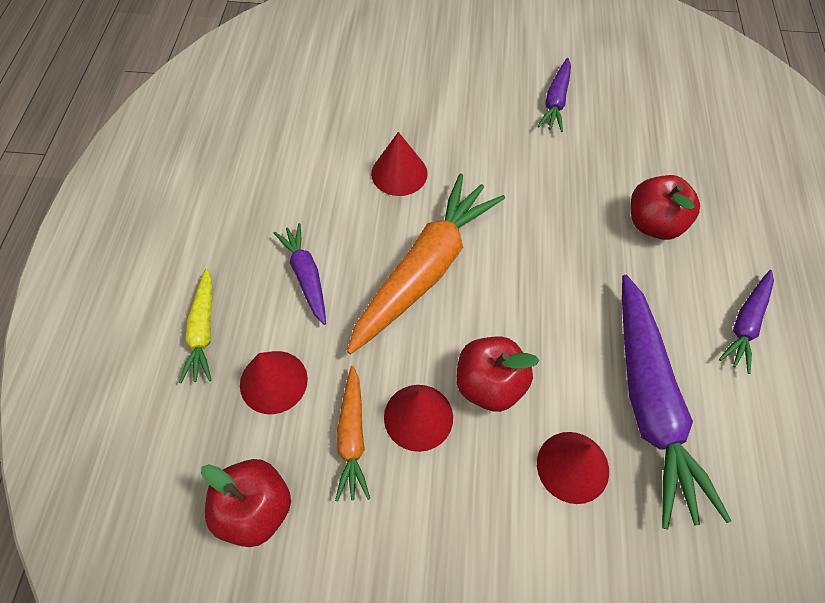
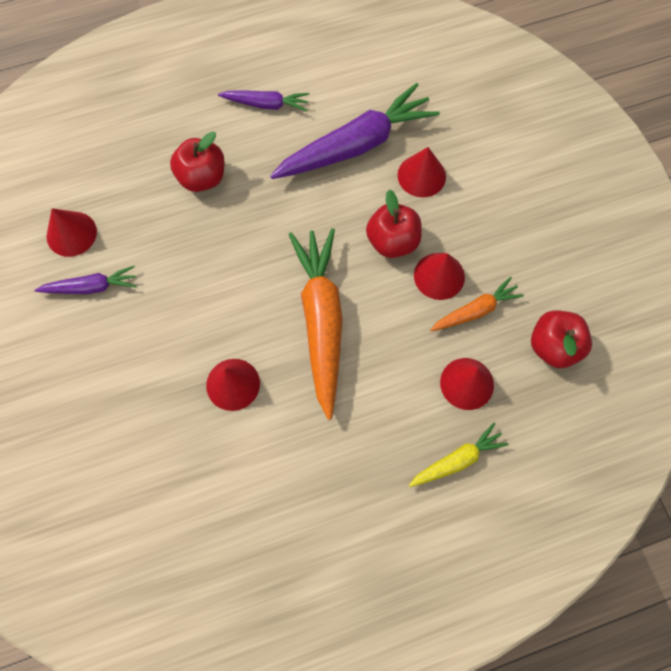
camera: 115 degrees left, 10 degrees up
(306, 276) = (371, 408): purple carrot -> none
(425, 270) = (321, 321): orange carrot -> orange carrot turned 75 degrees clockwise
(622, 102) = (71, 233): none -> red cone

